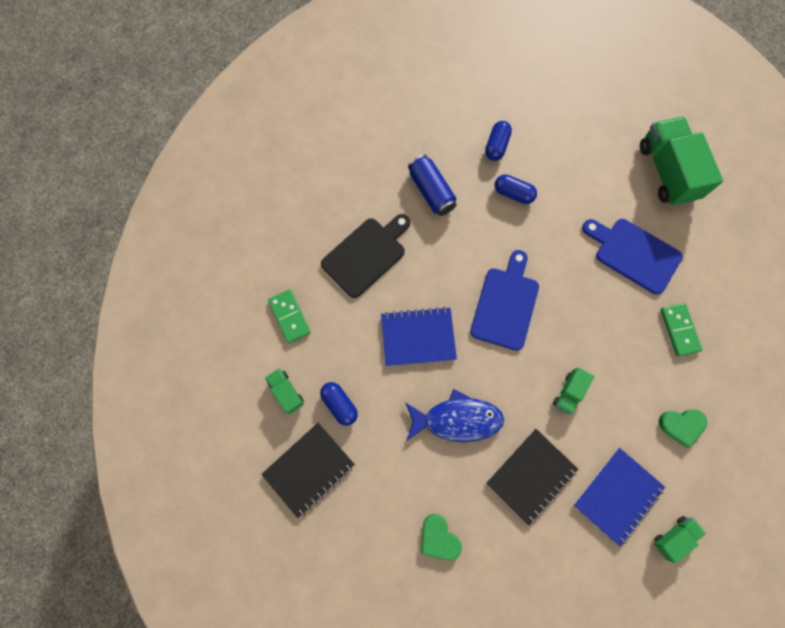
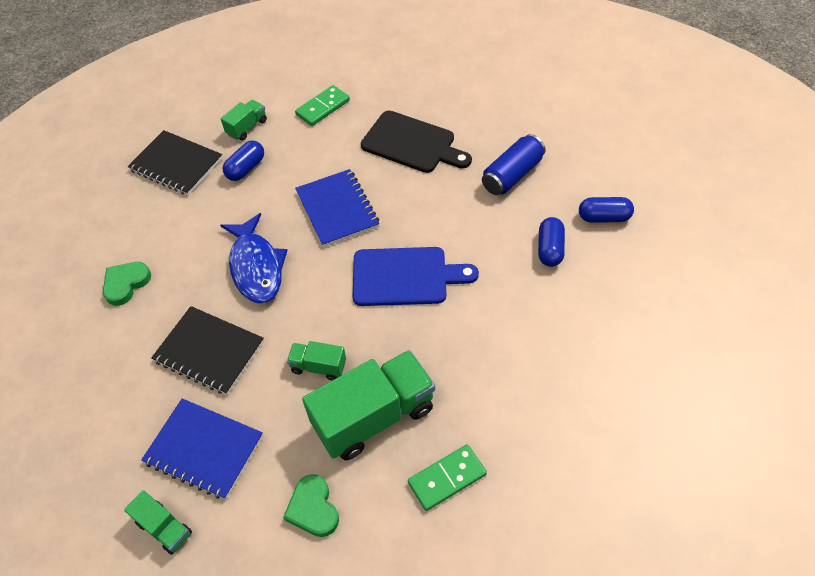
camera: 75 degrees right, 20 degrees down
(633, 254) = (533, 398): blue cutting board -> none
(667, 171) = (679, 413): green truck -> green truck (374, 416)

